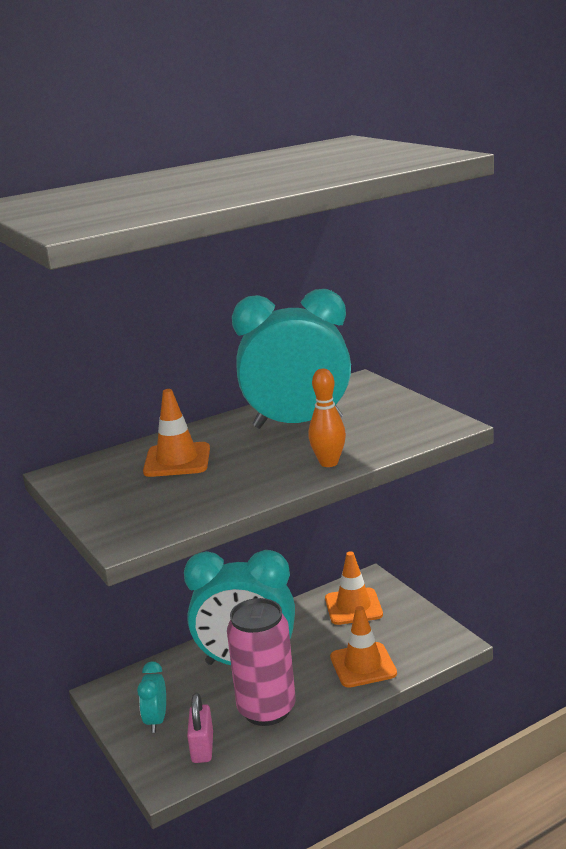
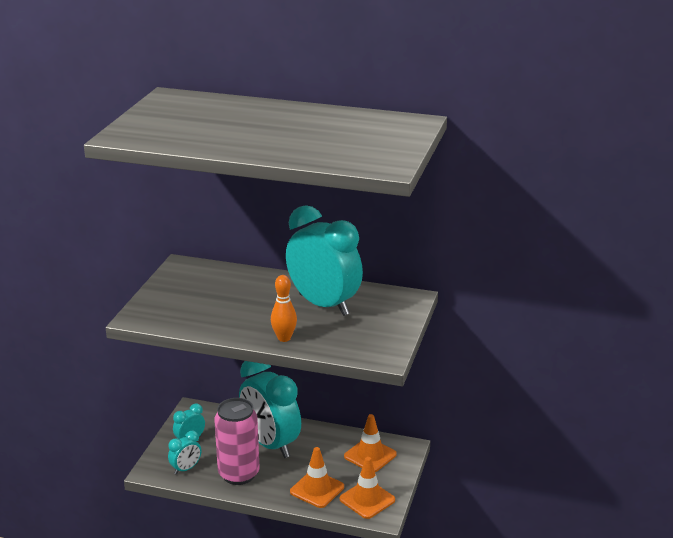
camera: 45 degrees right, 5 degrees up
(177, 460) = (233, 289): orange traffic cone -> orange traffic cone (367, 499)
(202, 748) = (186, 469): pink padlock -> turquoise clock

